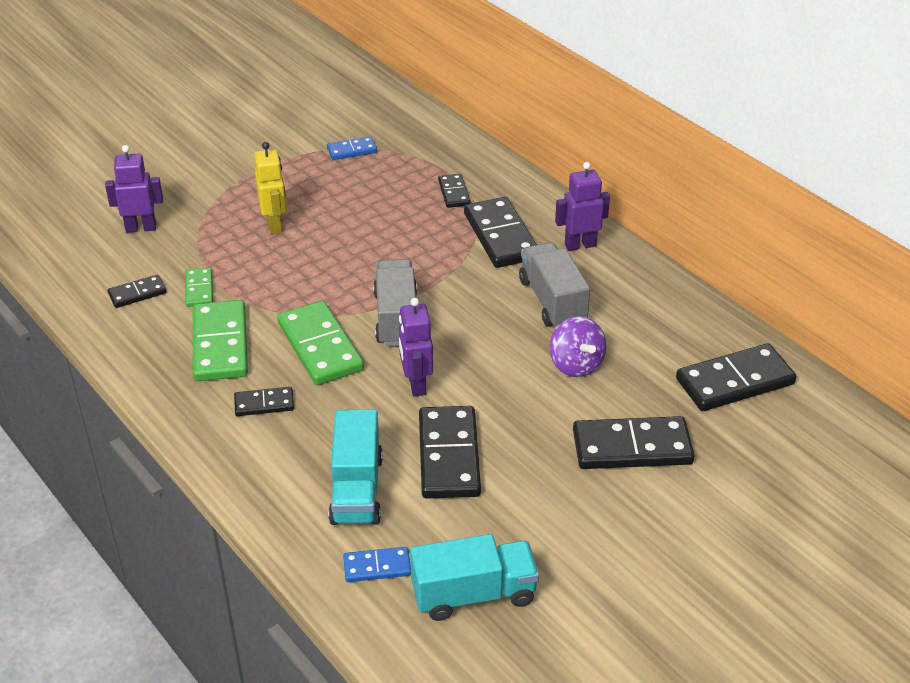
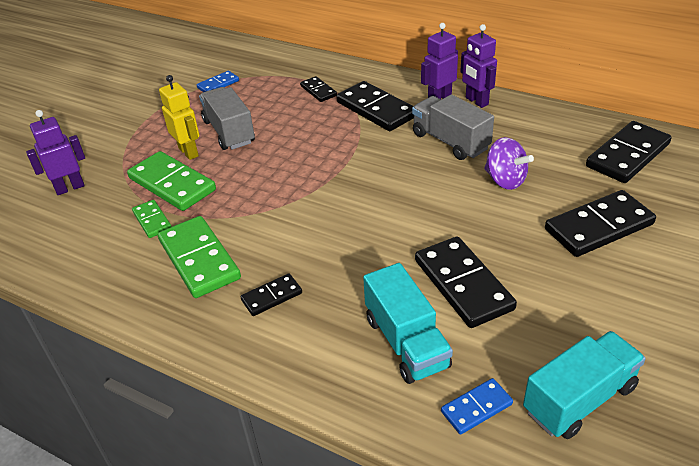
camera: 20 degrees left, 0 degrees up
(137, 293) = (96, 241): black domino -> none
(320, 347) = (289, 233): green domino -> green domino (172, 184)
(396, 318) = (338, 191): grey truck -> grey truck (229, 132)
(416, 384) = (392, 236): purple robot -> purple robot (476, 101)

